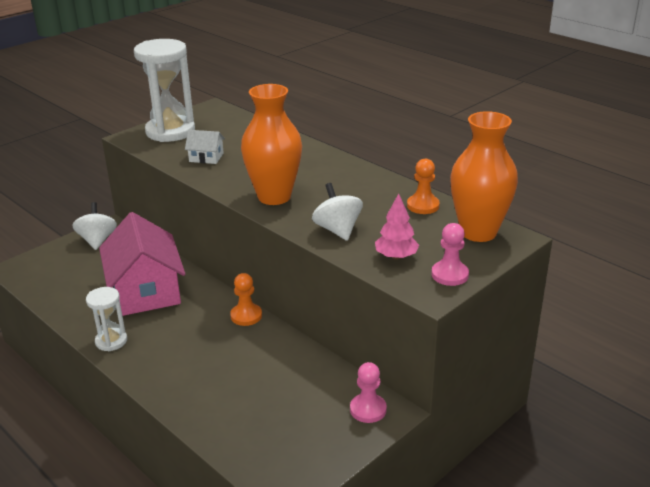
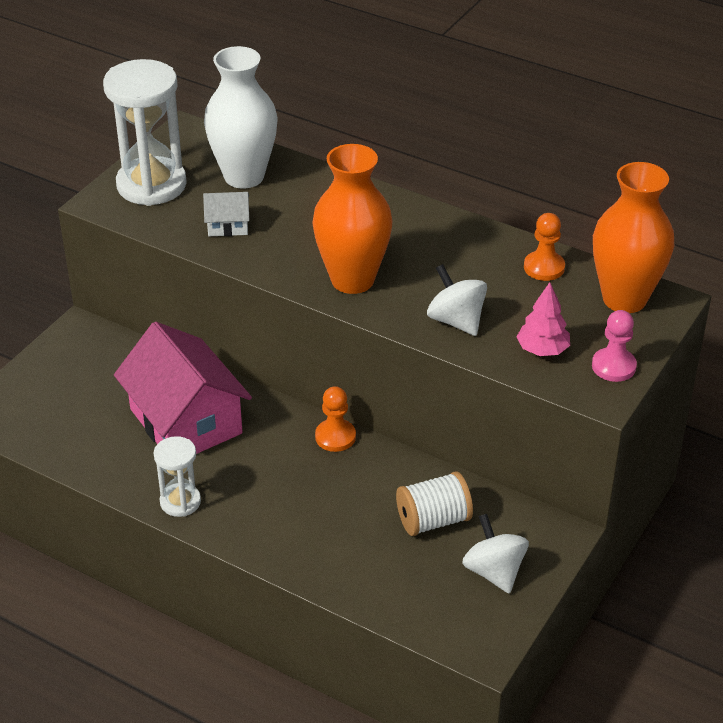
camera: 15 degrees left, 10 degrees up
(97, 240) = (74, 353): white spinning top -> white spinning top (494, 571)
(234, 133) = (244, 176): none -> white vase
(291, 384) = (433, 520): none -> white spool
(368, 409) = (534, 536): pink pawn -> none

